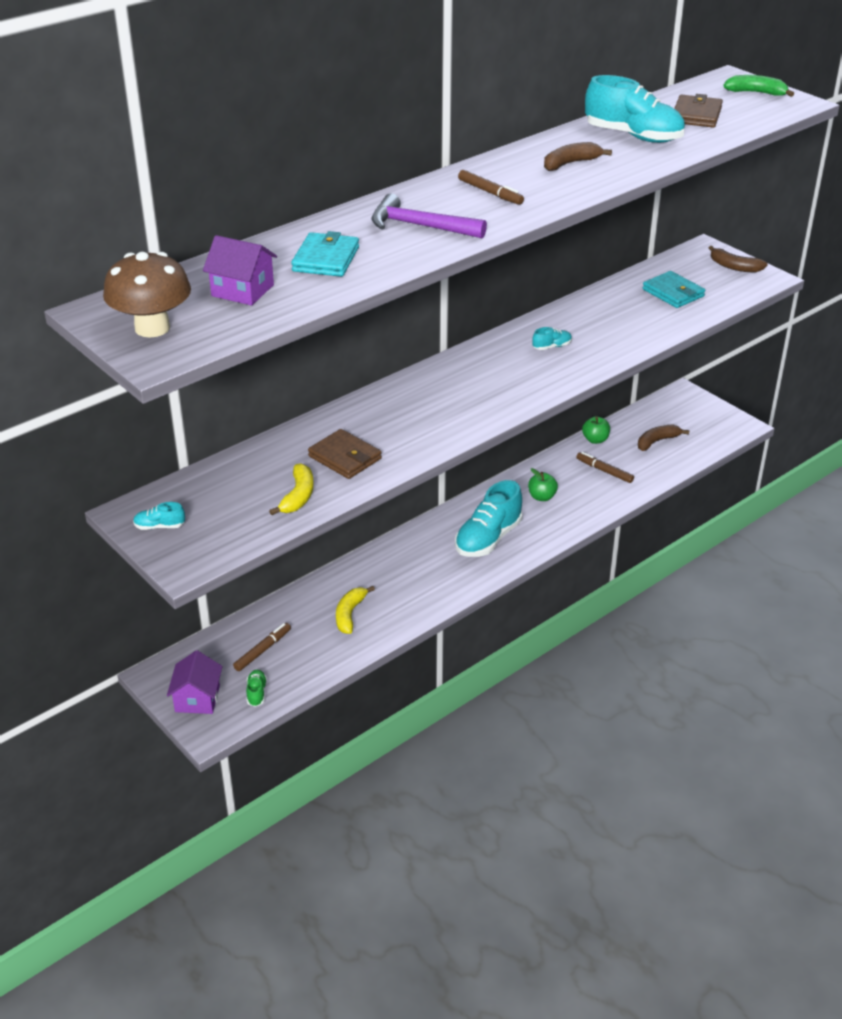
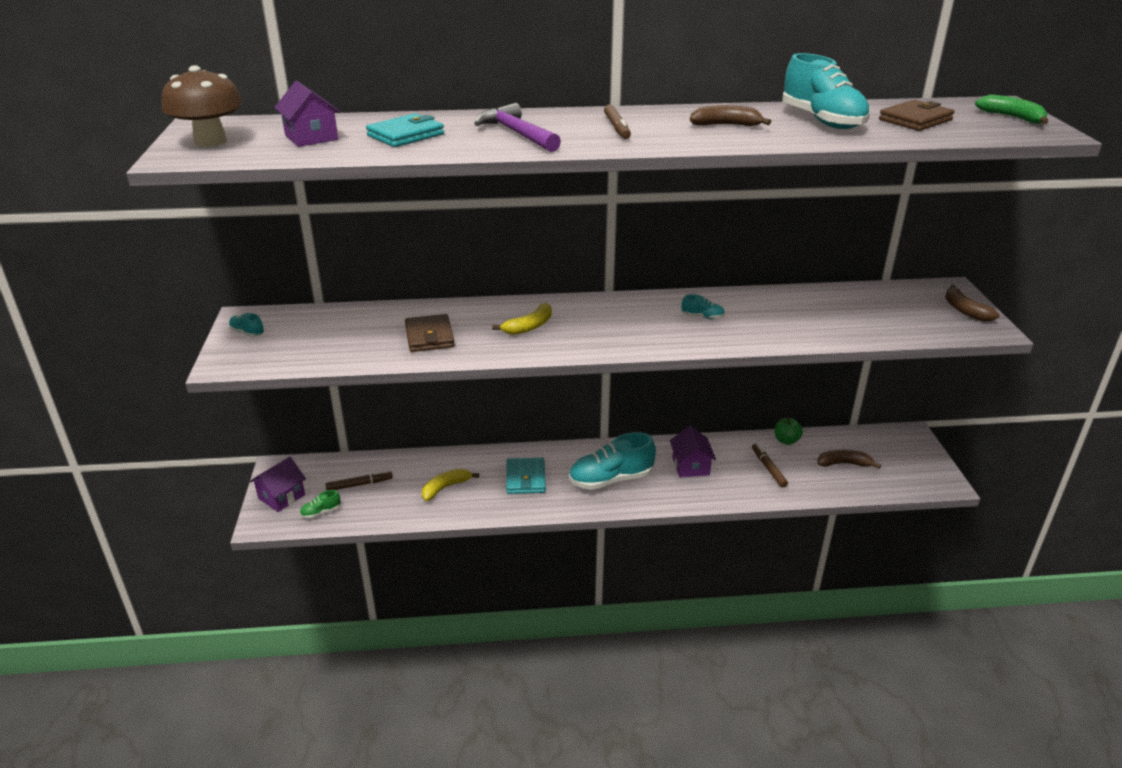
camera: 35 degrees right, 5 degrees down
(256, 693) = (321, 512): green shoe -> green shoe turned 150 degrees counterclockwise
(298, 496) = (360, 349): yellow banana -> yellow banana (529, 327)
(542, 497) = (690, 466): green apple -> purple house
(673, 293) = (873, 312): turquoise wallet -> turquoise wallet (526, 478)

